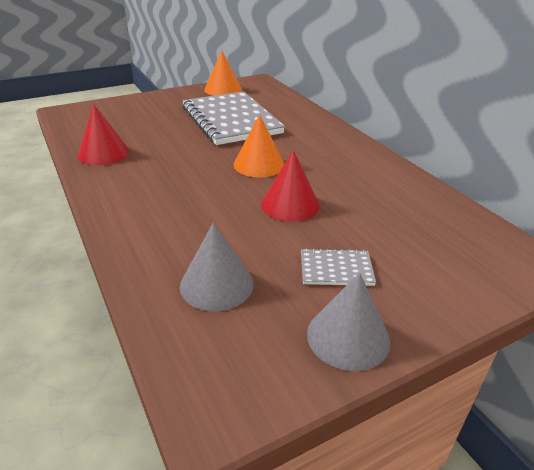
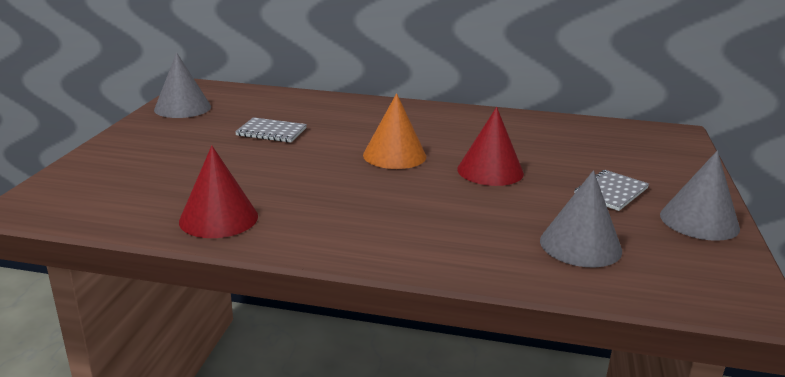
camera: 50 degrees left, 10 degrees down
(223, 89) = (182, 108): orange cone -> grey cone
(230, 120) = (271, 132): grey notebook -> grey notebook, size x0.43

